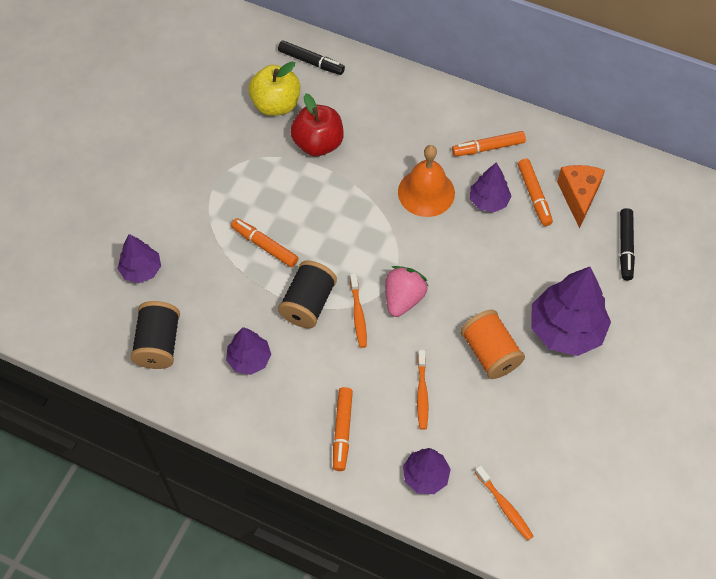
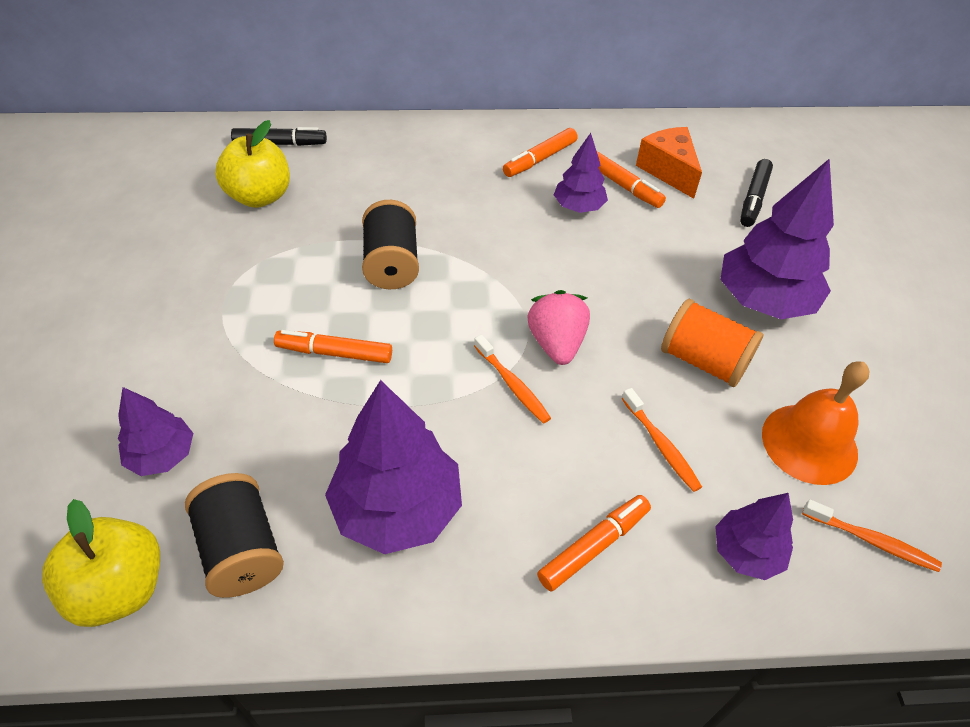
camera: 30 degrees left, 10 degrees down
(93, 336) = (120, 588): none -> yellow apple
(249, 359) = (397, 508): purple tree -> purple tree, size x1.78
(308, 304) = (437, 399): black spool -> black spool (392, 264)
(318, 144) = (338, 218): red apple -> none
(342, 431) = (594, 546): orange marker -> orange marker turned 105 degrees counterclockwise
(426, 192) = (502, 223): orange bell -> orange bell (809, 443)
(625, 247) = (753, 199): black marker -> black marker turned 45 degrees clockwise

